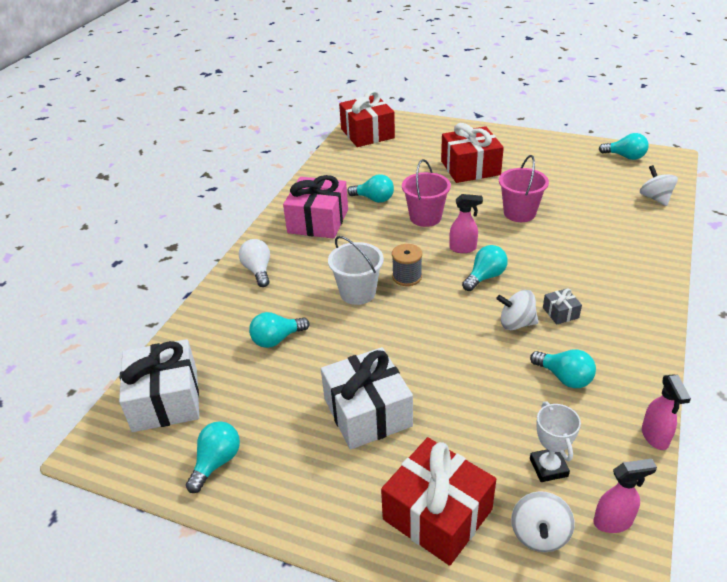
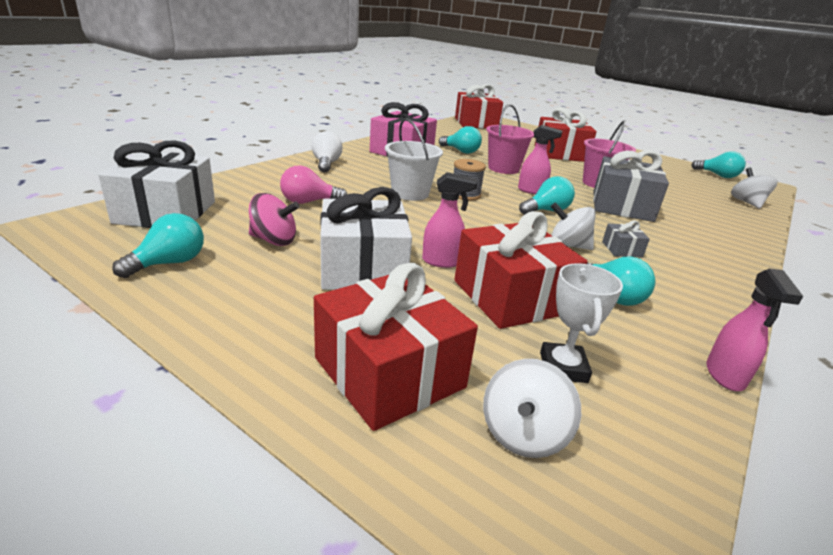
camera: 10 degrees right, 10 degrees down
(277, 339) = (309, 202): turquoise light bulb -> pink light bulb
(279, 404) = (274, 240): none -> pink spinning top
(491, 406) = (511, 297): none -> red gift
(548, 245) = (622, 206): none -> grey gift
(613, 522) = (644, 451): pink spray bottle -> pink spray bottle (442, 262)

